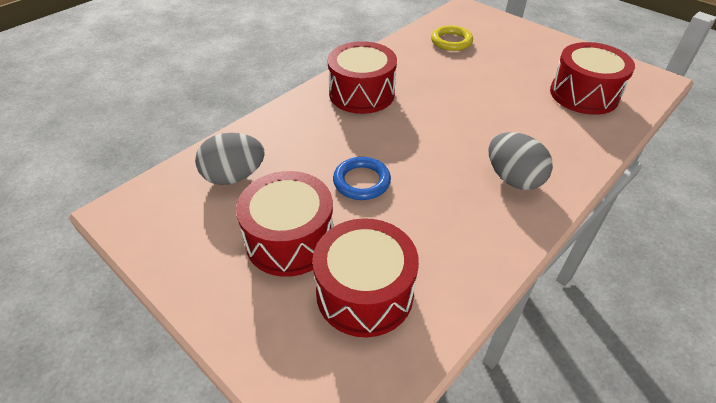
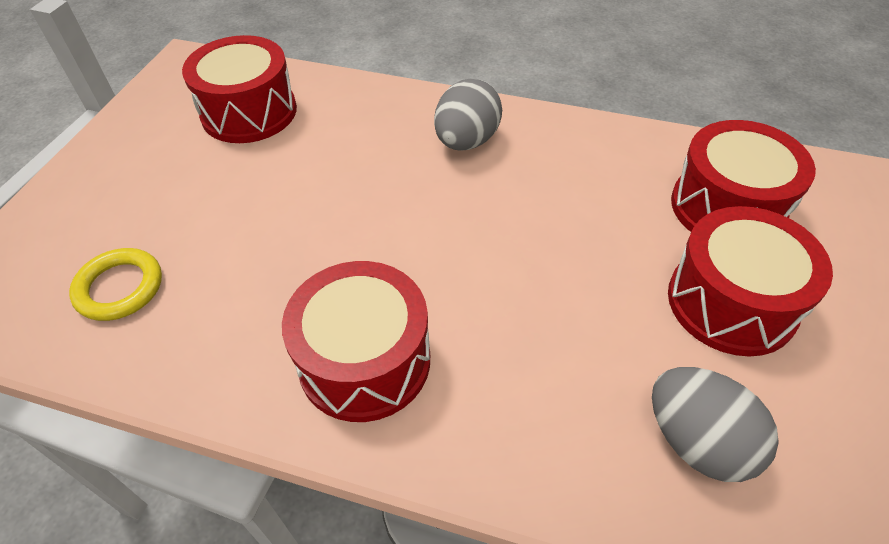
camera: 115 degrees left, 5 degrees up
(361, 181) = (577, 273): blue ring -> none

